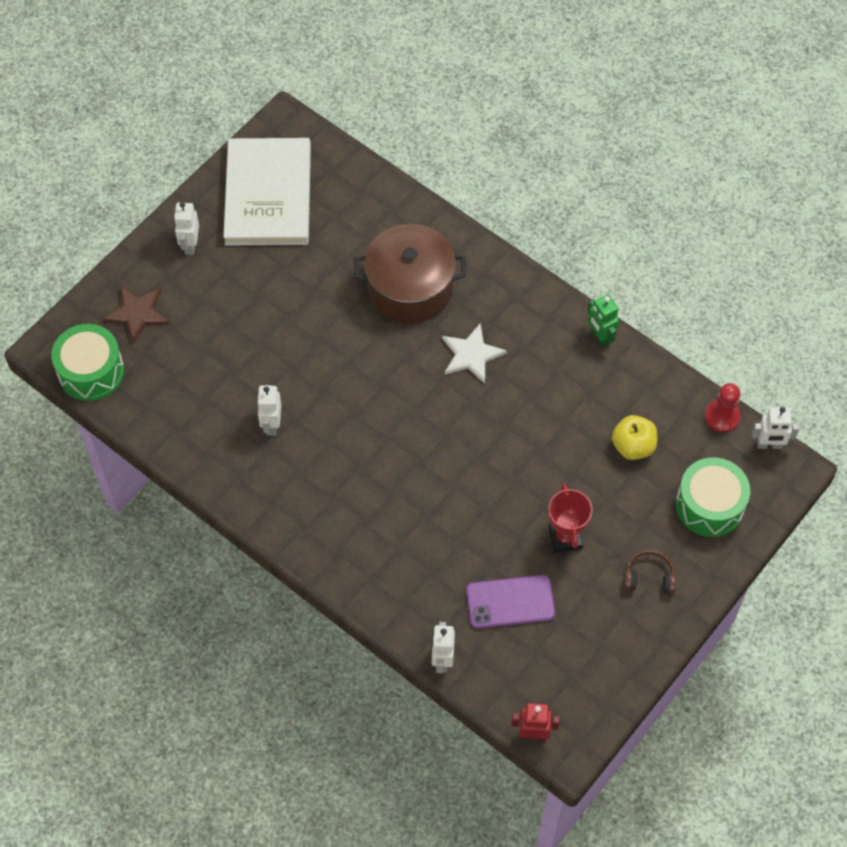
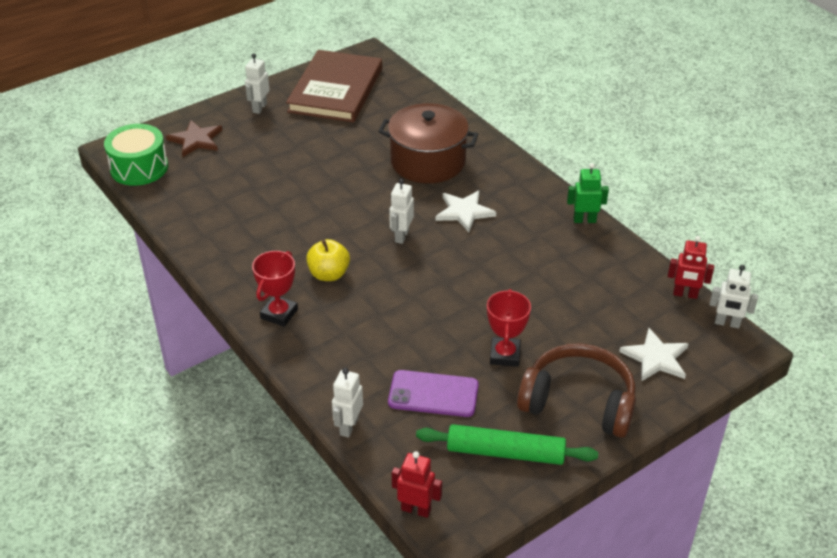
camera: 15 degrees right, 20 degrees down
(268, 195) = (336, 90): white book -> brown book
(271, 425) = (270, 226): white robot -> white robot (401, 236)
(325, 541) = (279, 314): none -> red trophy
(596, 652) = (505, 452): none -> green rolling pin
(600, 337) = (584, 220): green robot -> green robot turned 105 degrees clockwise
(633, 446) = (592, 300): yellow apple -> yellow apple (329, 274)
(649, 577) = (578, 402): brown headphones -> brown headphones, size x2.13
(709, 505) = (655, 358): green drum -> white star
(722, 417) = (685, 294): red pawn -> red robot

